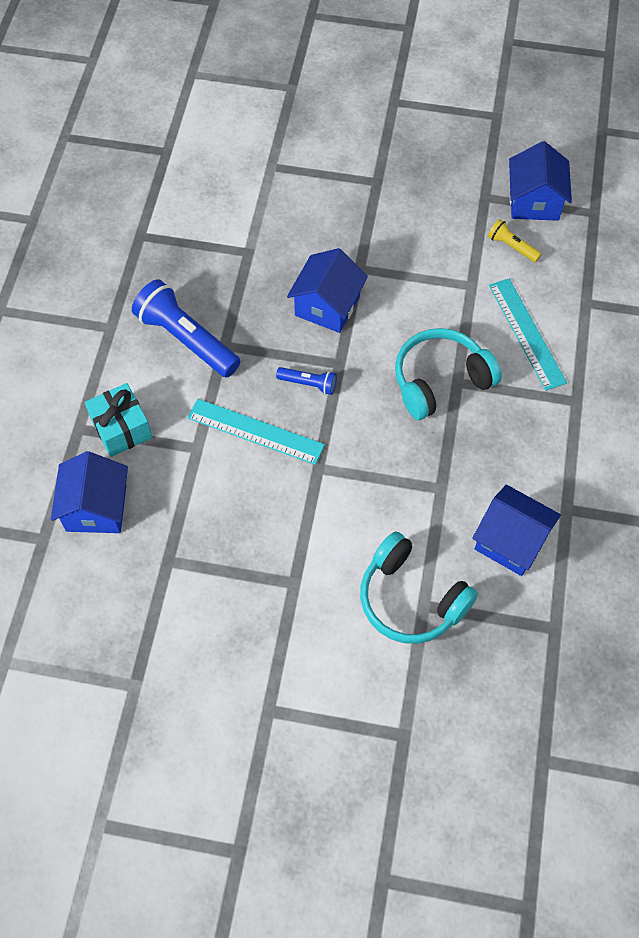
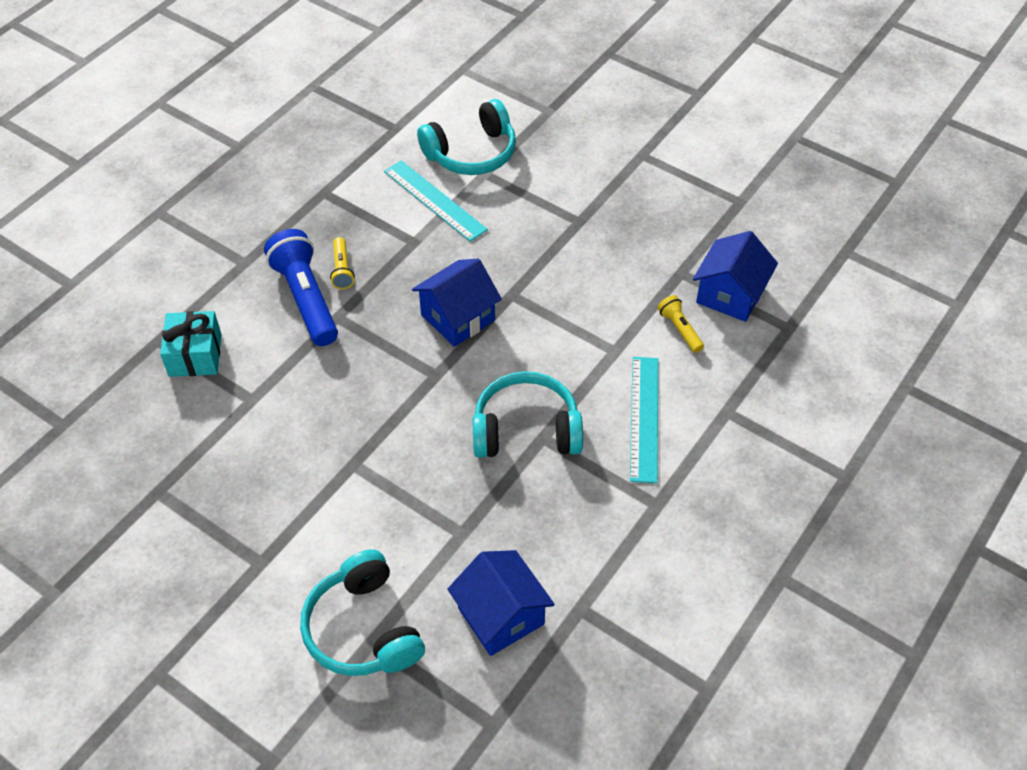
camera: 25 degrees right, 10 degrees down
(96, 508) = (126, 417): blue house -> none
(202, 301) = (342, 270): none -> yellow flashlight
(248, 151) = (472, 153): none -> turquoise headphones
(255, 431) = (315, 406): turquoise ruler -> turquoise ruler (434, 200)
(308, 384) = (394, 382): blue flashlight -> none

